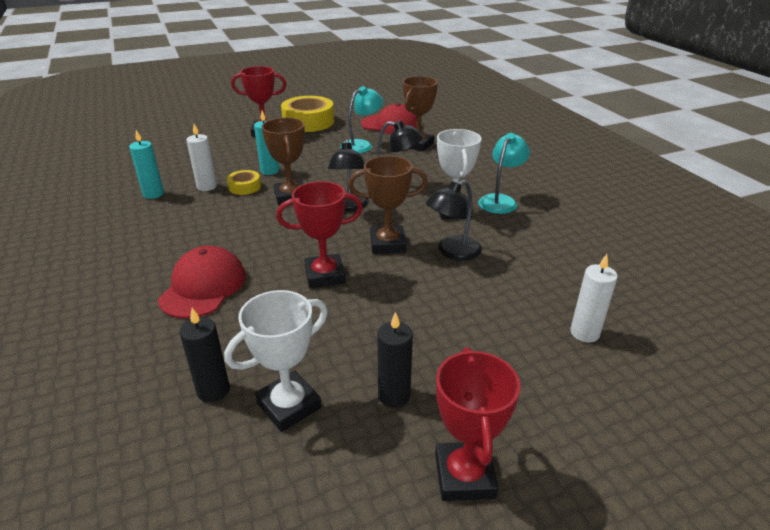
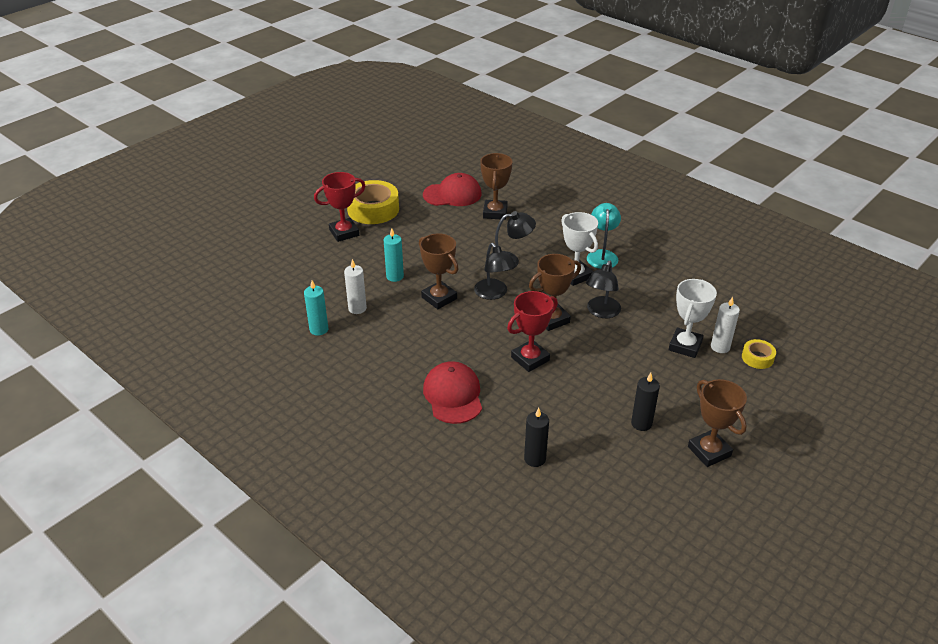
camera: 25 degrees left, 5 degrees up
(244, 187) = (390, 299): yellow tape -> yellow tape (757, 358)
(289, 405) = (587, 450): white trophy -> white trophy (685, 346)
(361, 145) = (447, 225): turquoise lamp -> none
(464, 476) = (709, 451): red trophy -> brown trophy

